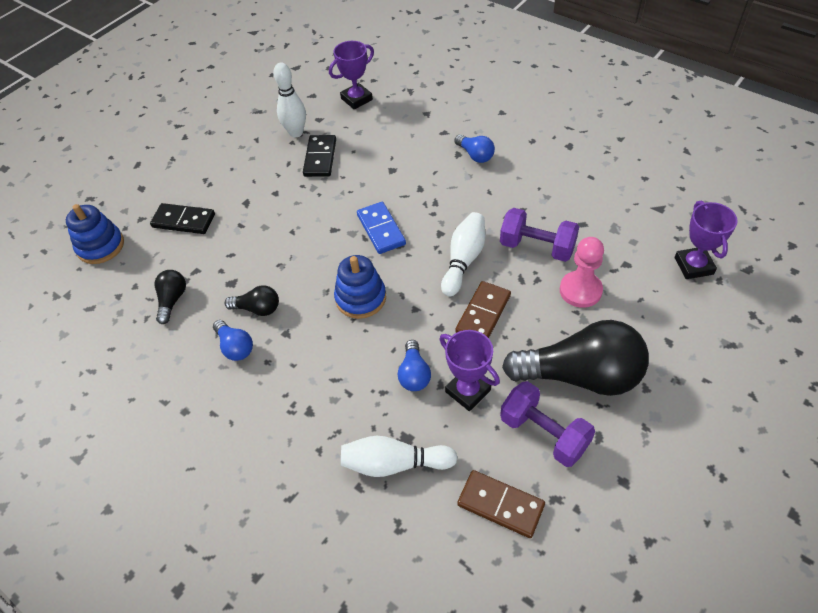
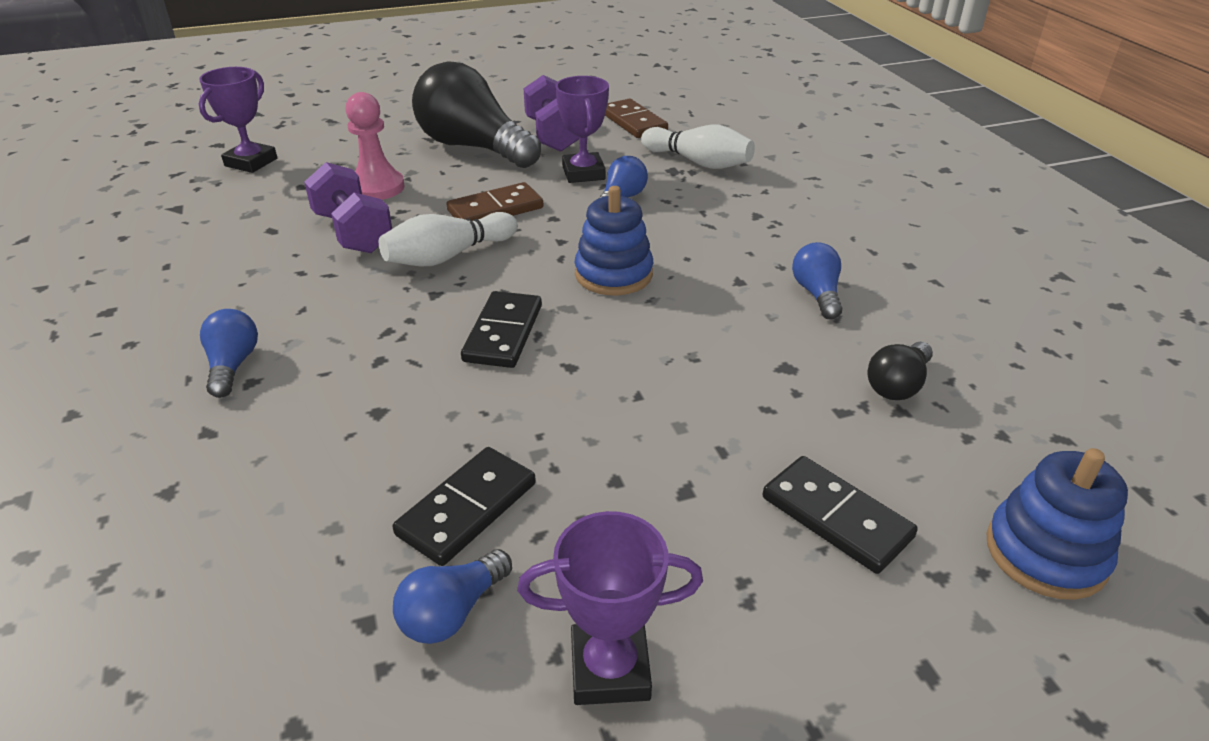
camera: 150 degrees left, 15 degrees down
(257, 308) = (762, 319): black light bulb -> none
(296, 133) = (452, 612): white bowling pin -> blue light bulb
(356, 99) = (224, 629): purple trophy -> purple trophy (610, 669)
(381, 229) = (503, 333): blue domino -> black domino

